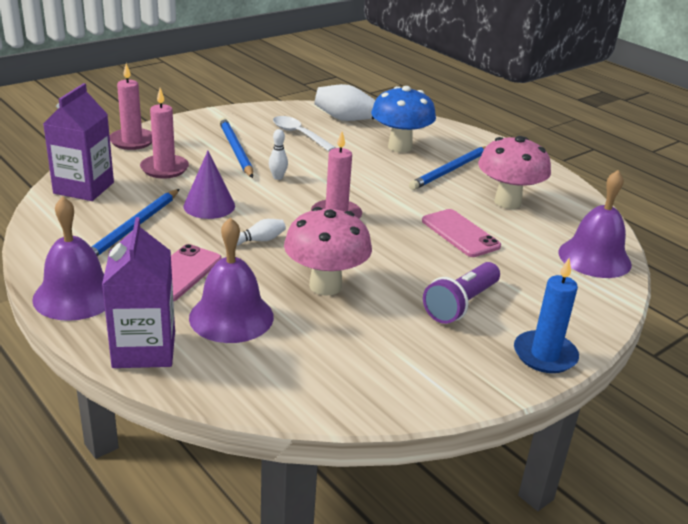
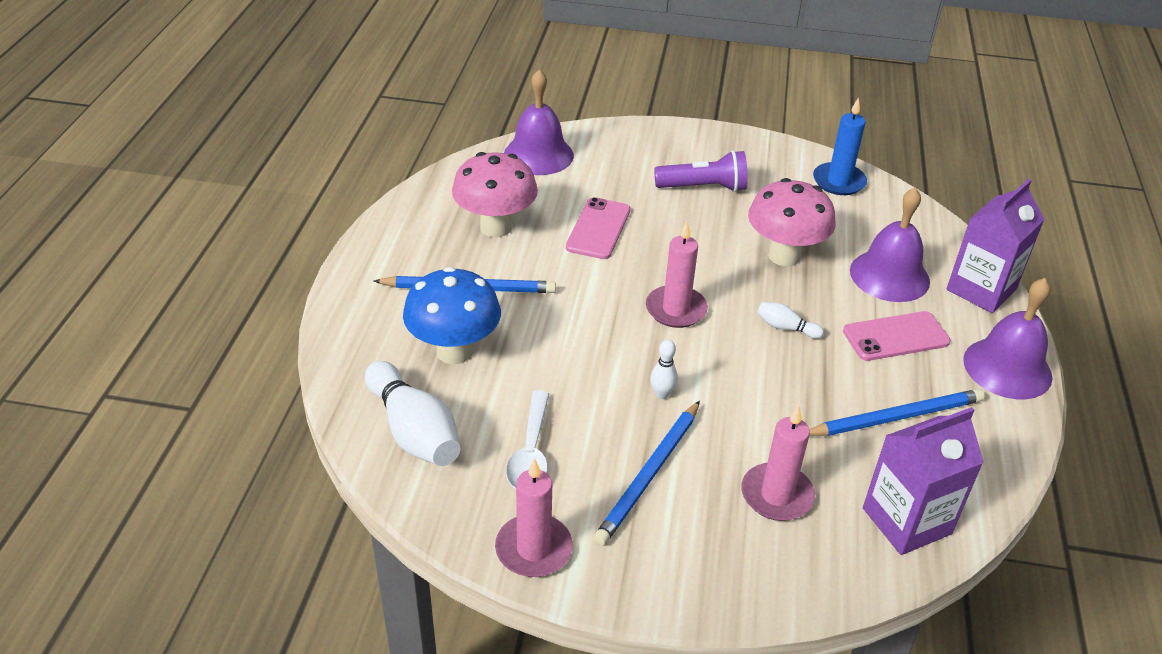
camera: 130 degrees left, 10 degrees up
(132, 141) = (766, 590): pink candle -> pink candle (533, 549)
(209, 206) = (786, 399): purple cone -> none
(545, 355) = (706, 137): blue candle -> blue candle (838, 181)

